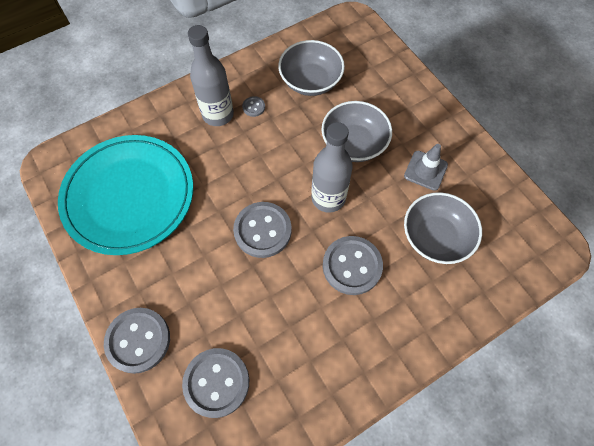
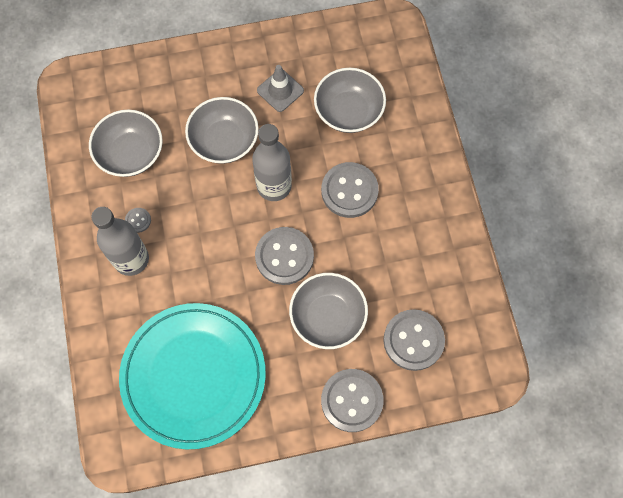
camera: 70 degrees left, 5 degrees up
(216, 289) = (328, 317): none -> grey bowl

